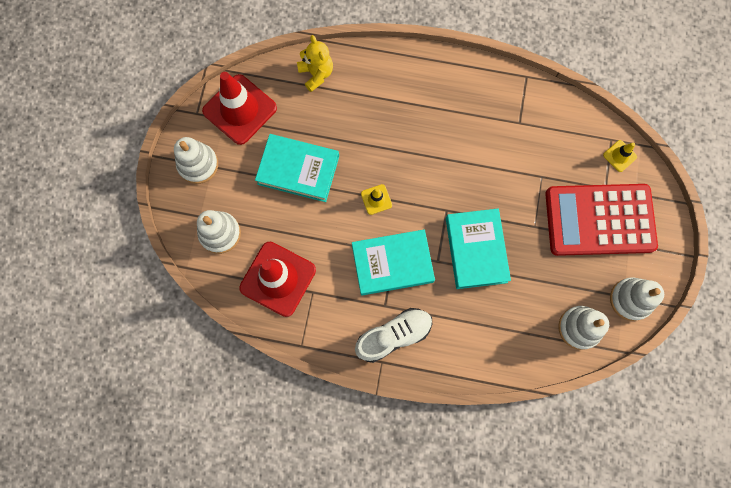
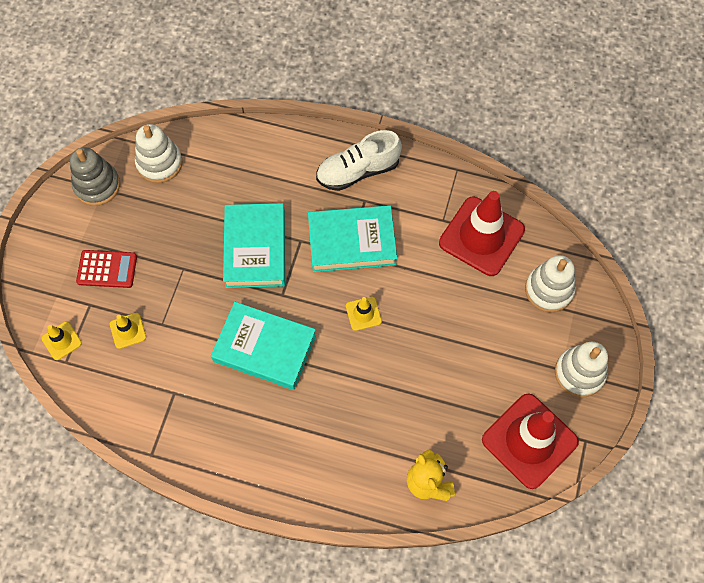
camera: 175 degrees left, 10 degrees down
(298, 170) = (455, 356): turquoise book -> turquoise book (264, 348)
(568, 168) = (128, 331): none -> yellow traffic cone
(599, 220) = (107, 269): red calculator -> red calculator, size x0.46
(630, 299) = (97, 185): white stacking toy -> grey stacking toy

